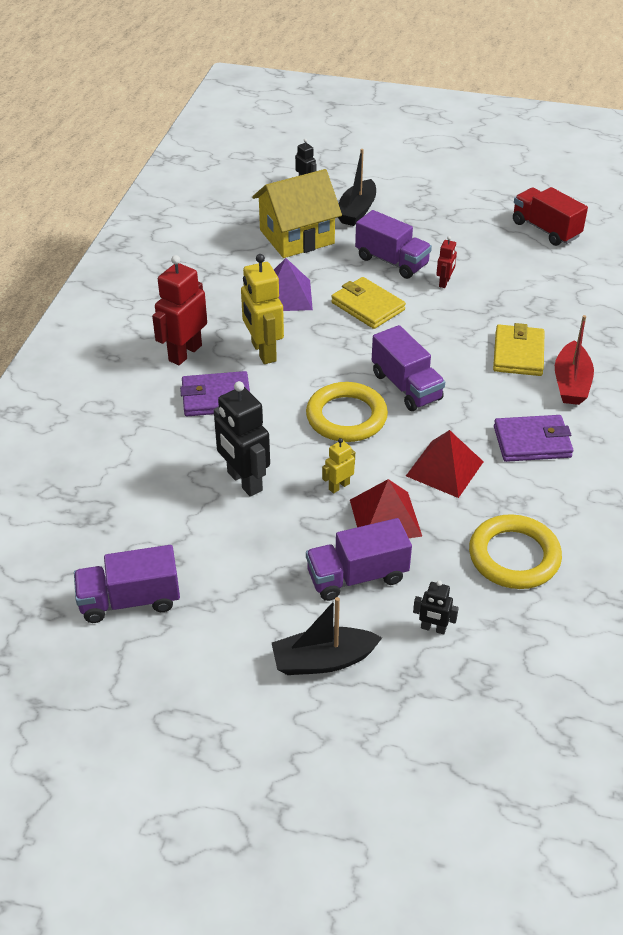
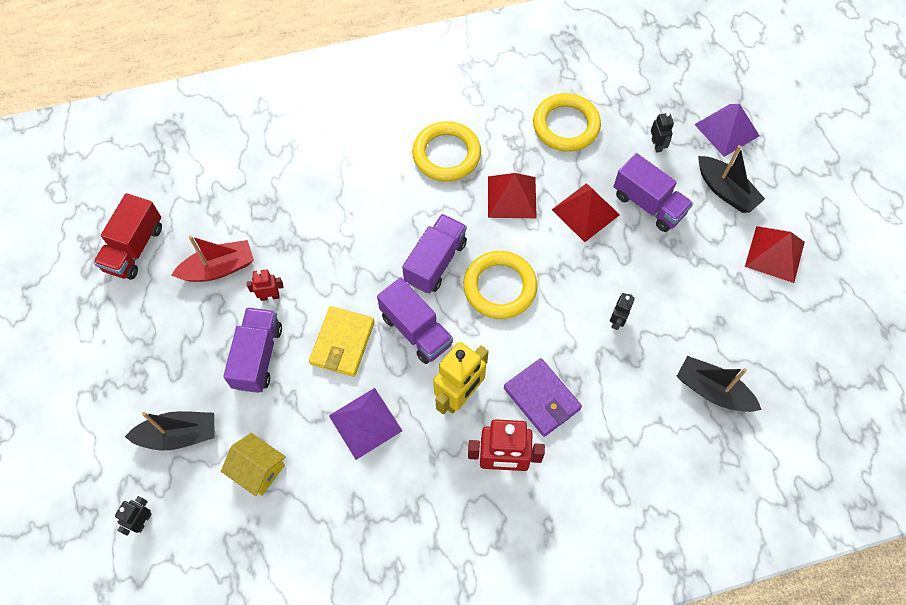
camera: 120 degrees left, 20 degrees up
(116, 514) = (712, 391): none -> black boat
(130, 600) = (773, 329): purple truck -> purple truck (416, 330)
(209, 657) = (774, 254): none -> red pyramid
(244, 481) = (617, 321): black robot -> black robot, size x0.51
(297, 237) = (258, 470): yellow house -> yellow house, size x0.57
(339, 486) = (577, 255): yellow robot -> none
(410, 717) = (727, 130): none -> purple pyramid
(518, 354) = (344, 201): yellow wallet -> none
(532, 442) = (446, 154): purple wallet -> yellow ring
(571, 383) = (361, 153): red boat -> red boat (218, 268)

